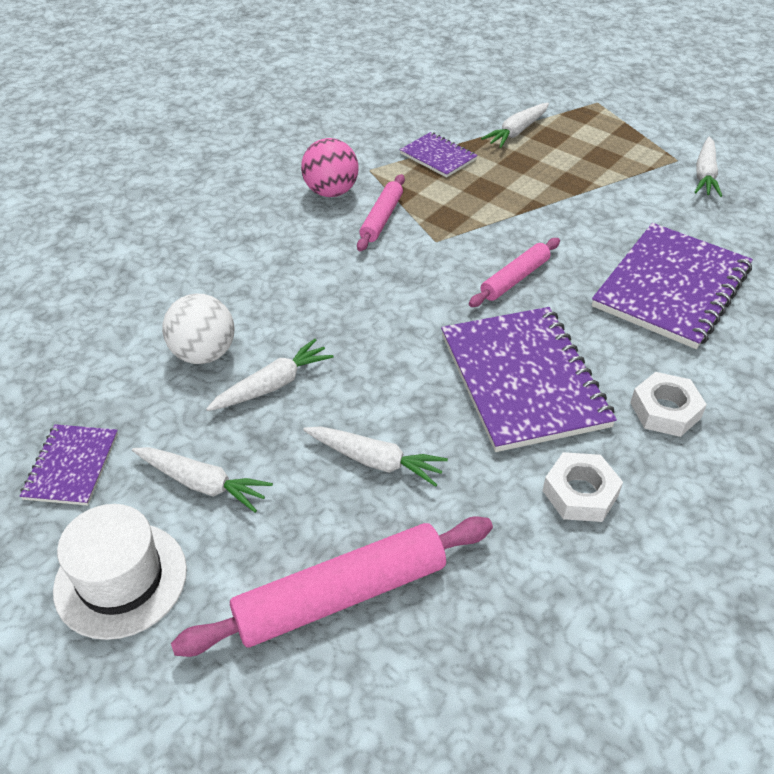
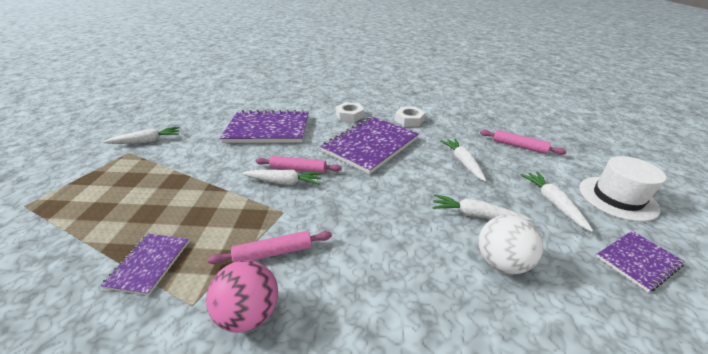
camera: 125 degrees left, 10 degrees down
(341, 595) = (519, 146): pink rolling pin -> pink rolling pin, size x0.58
(517, 132) = (88, 232): white carrot -> white carrot (284, 182)

